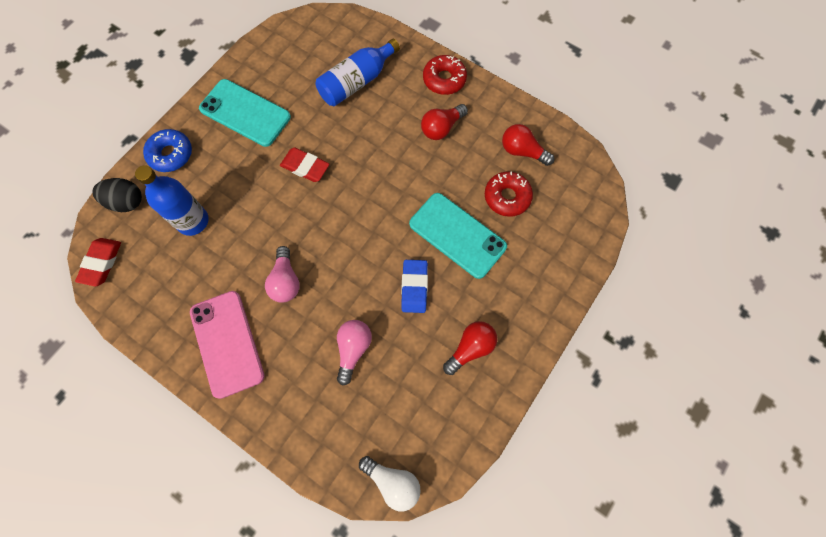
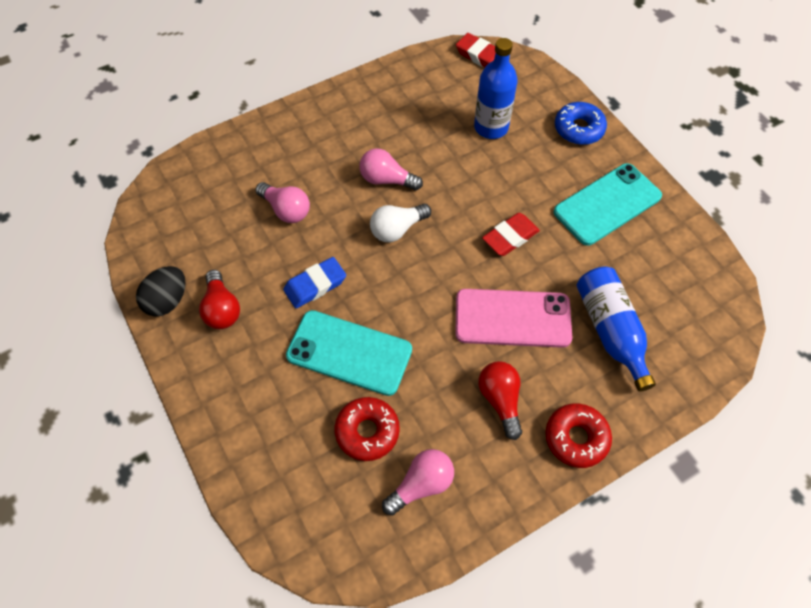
camera: 115 degrees right, 10 degrees down
(126, 202) = (537, 85): black egg -> black egg (167, 301)
(227, 343) = (352, 120): pink phone -> pink phone (512, 318)
(393, 482) = (154, 197): white light bulb -> white light bulb (397, 229)
(414, 287) = (315, 285): blue eraser -> blue eraser turned 60 degrees counterclockwise
(457, 235) = (349, 352): turquoise phone -> turquoise phone turned 45 degrees clockwise
(522, 151) = (421, 484): red light bulb -> pink light bulb

